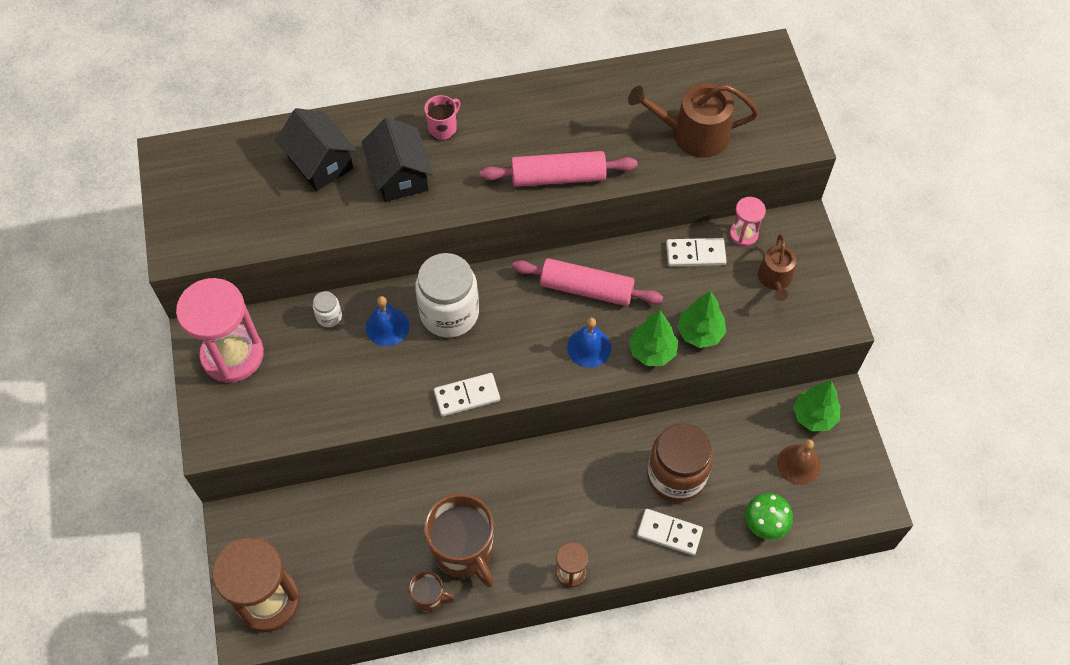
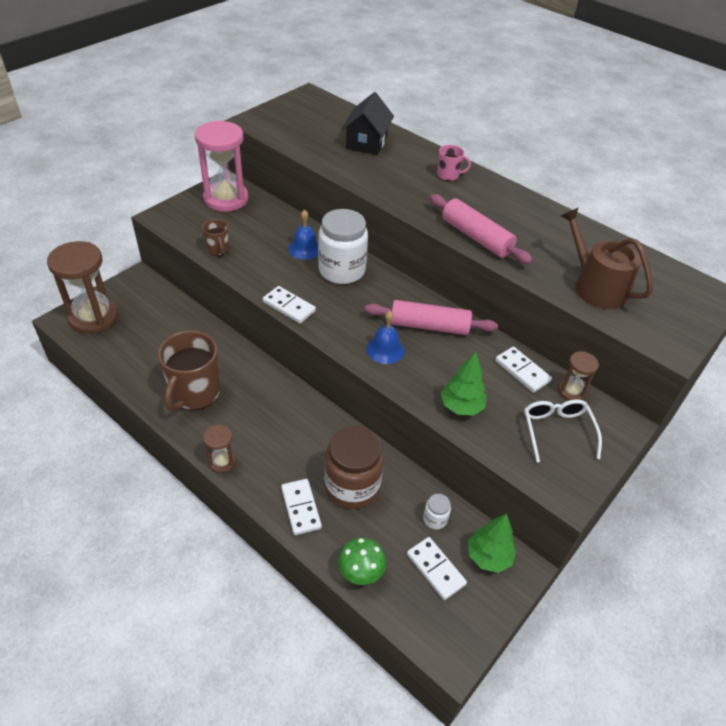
camera: 50 degrees right, 15 degrees down
(329, 316) = (288, 223): white jar -> white jar (435, 519)
(400, 175) = (394, 173): black house -> none
(429, 598) = (147, 392): brown mug -> brown mug (218, 249)
(586, 289) = (429, 326): pink rolling pin -> pink rolling pin turned 60 degrees counterclockwise
(652, 351) = (417, 386): green tree -> none
(743, 234) = (571, 391): pink hourglass -> brown hourglass
(775, 279) = (557, 430): brown watering can -> white glasses
(798, 464) = (436, 569): brown bell -> white domino

